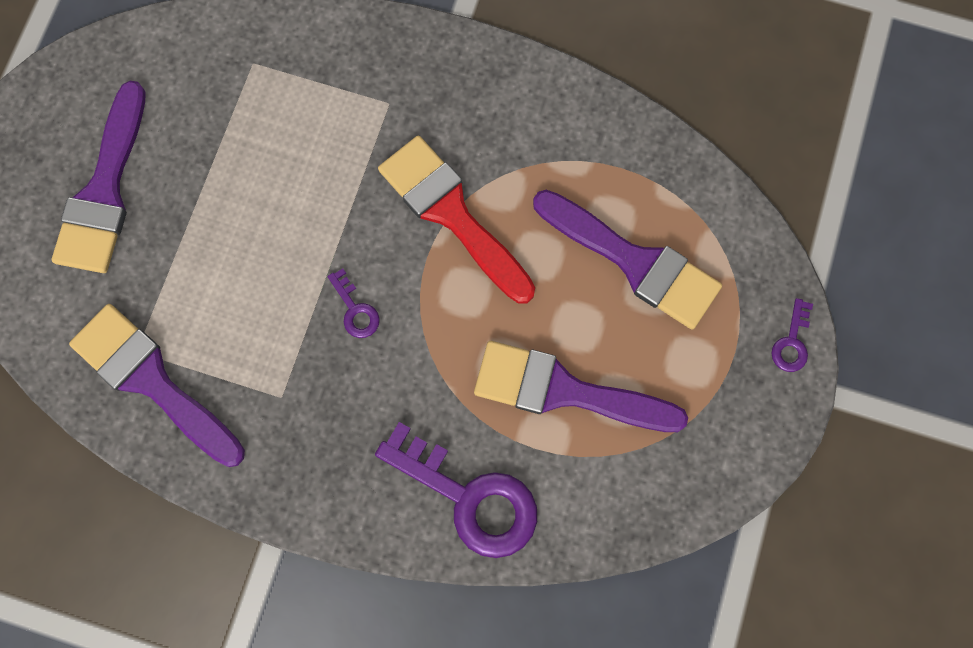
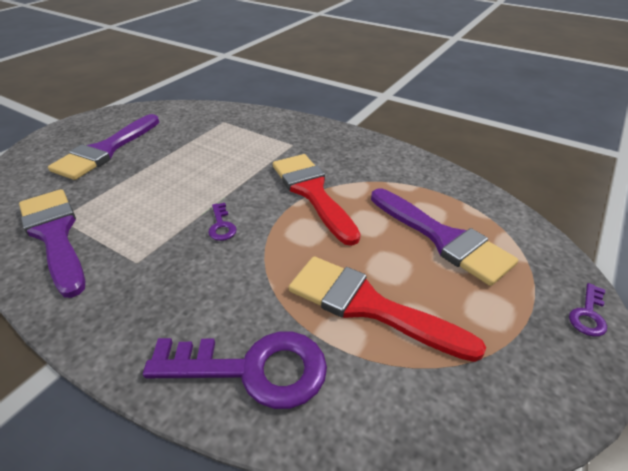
camera: 15 degrees right, 35 degrees down
(469, 497) = (252, 369): purple key -> purple key turned 45 degrees counterclockwise
(565, 391) = (369, 306): purple brush -> red brush

